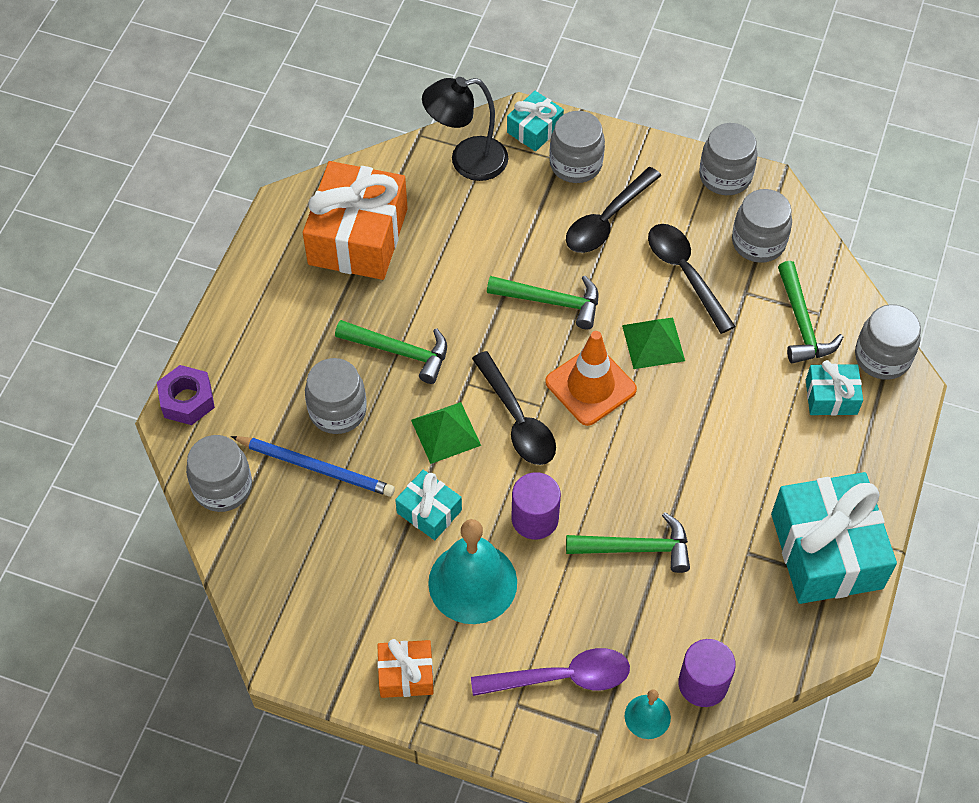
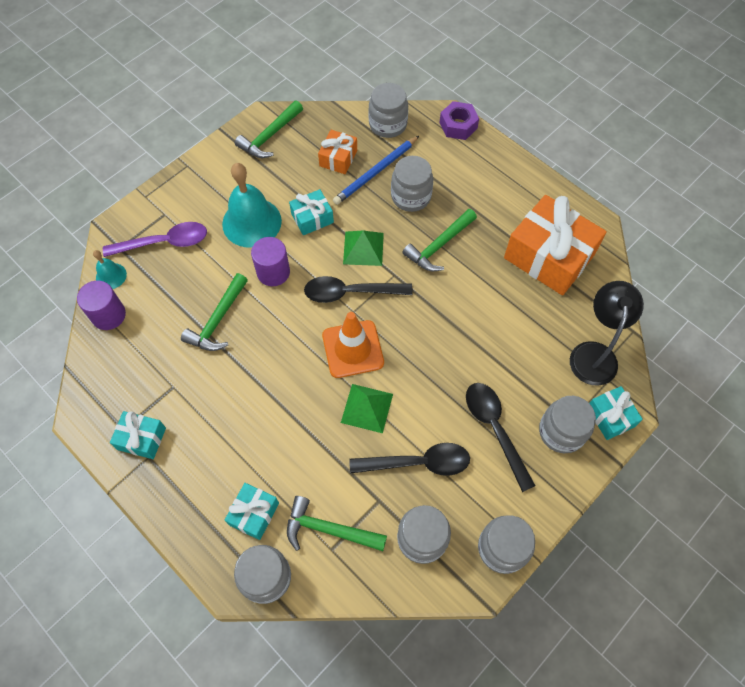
camera: 115 degrees right, 5 degrees up
(406, 674) = (217, 169): orange gift -> orange gift (338, 158)
(551, 301) = (436, 355): green hammer -> green hammer (270, 136)
(561, 677) = (164, 242): purple spoon -> purple spoon turned 120 degrees counterclockwise
(826, 551) = (141, 438): turquoise gift -> turquoise gift, size x0.50

